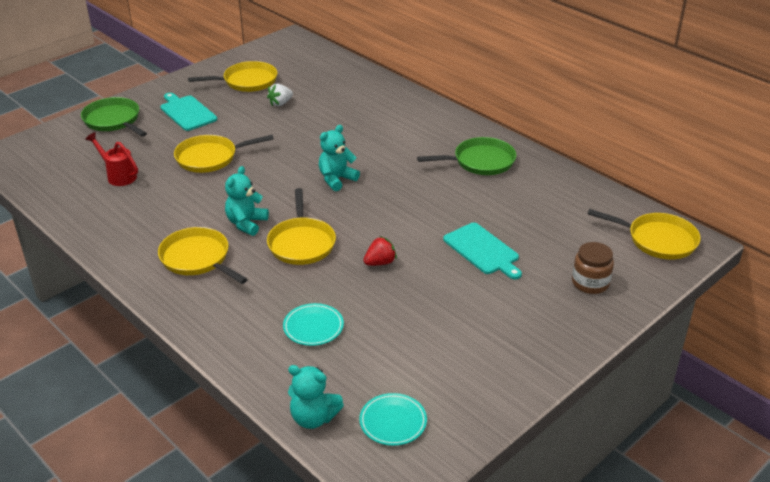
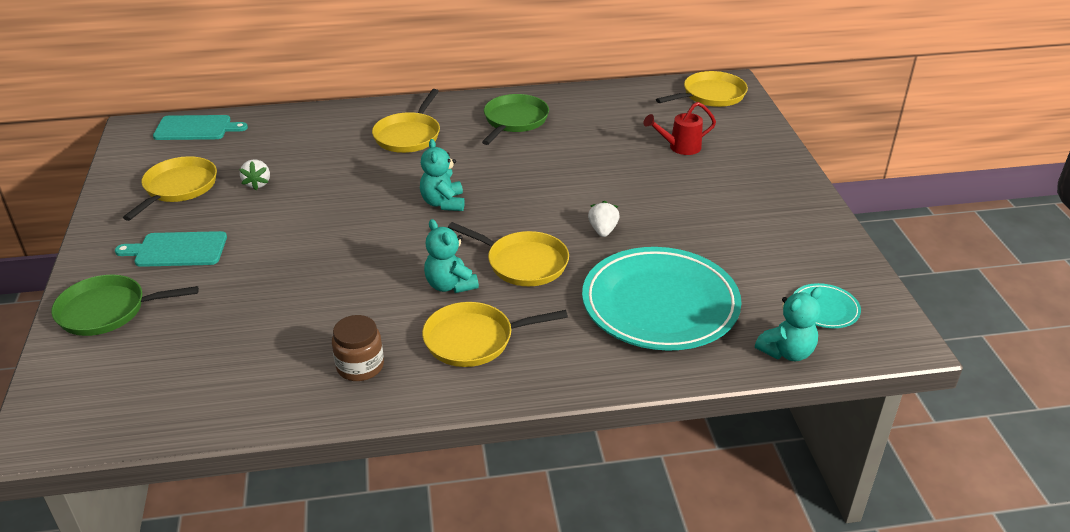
camera: 55 degrees left, 0 degrees up
(118, 175) = (237, 346): red watering can -> red watering can (679, 147)
(210, 158) = (295, 266): yellow pan -> yellow pan (408, 135)
(313, 327) = (660, 304): turquoise plate -> turquoise plate, size x2.32
(380, 262) = (603, 230): red strawberry -> white strawberry
(483, 250) = (642, 173): turquoise cutting board -> turquoise cutting board (196, 128)
(590, 283) = (734, 145): brown jar -> brown jar (360, 366)

